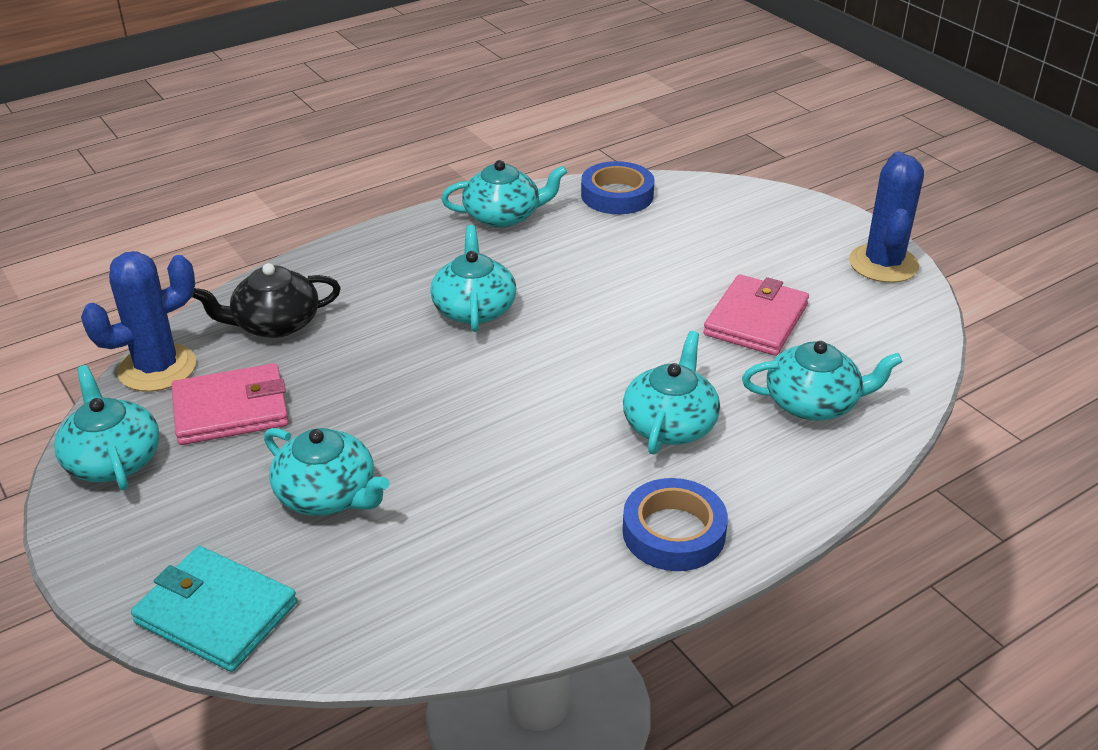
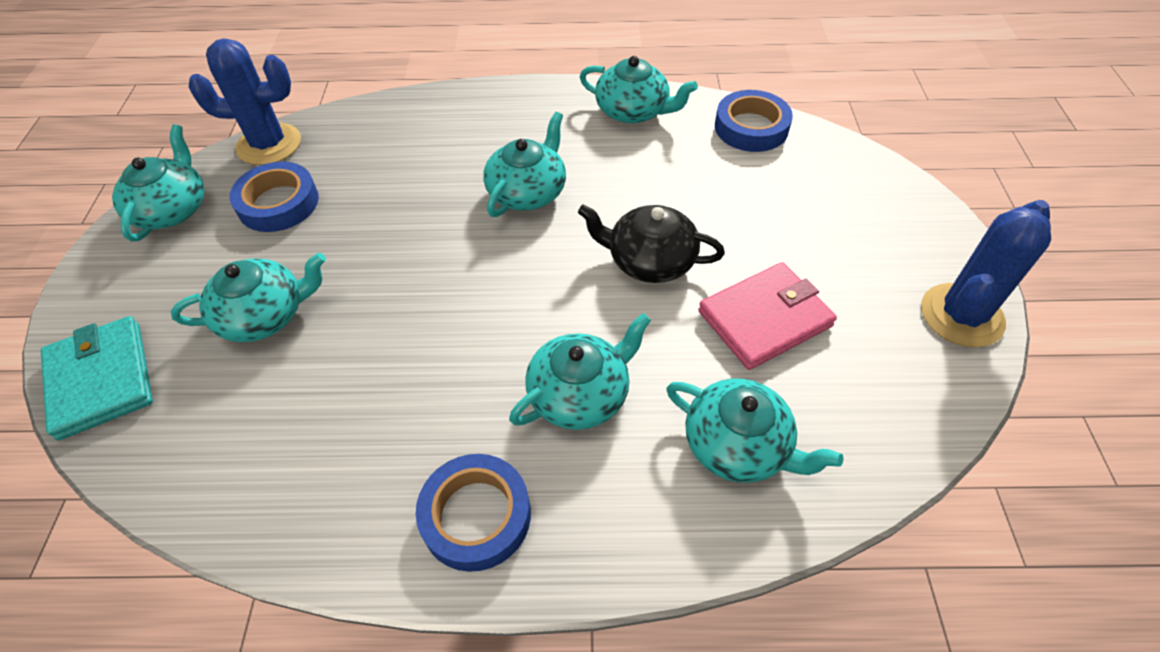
camera: 35 degrees right, 15 degrees up
(231, 409) = (278, 203): pink wallet -> blue tape
(275, 324) = (376, 141): black teapot -> black teapot (650, 260)
(327, 495) = (264, 315): turquoise teapot -> turquoise teapot turned 90 degrees counterclockwise

